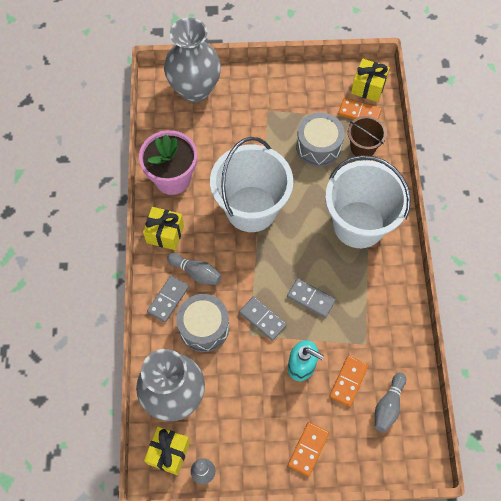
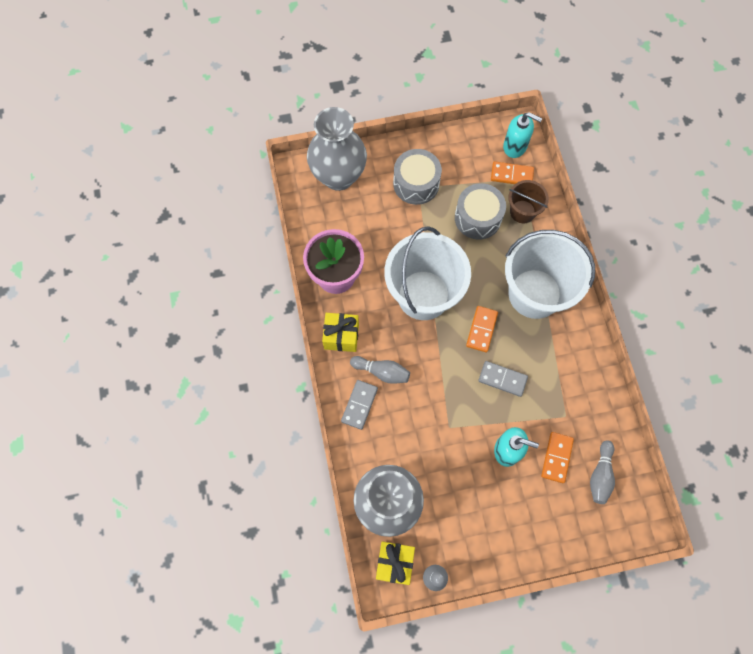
camera: 10 degrees left, 5 degrees up
(204, 327) = (402, 427): grey drum -> grey drum (416, 183)
(262, 319) = (458, 408): grey domino -> none
(308, 449) = (531, 533): orange domino -> orange domino (481, 329)
(368, 87) = (515, 146): yellow gift -> turquoise soap dispenser

